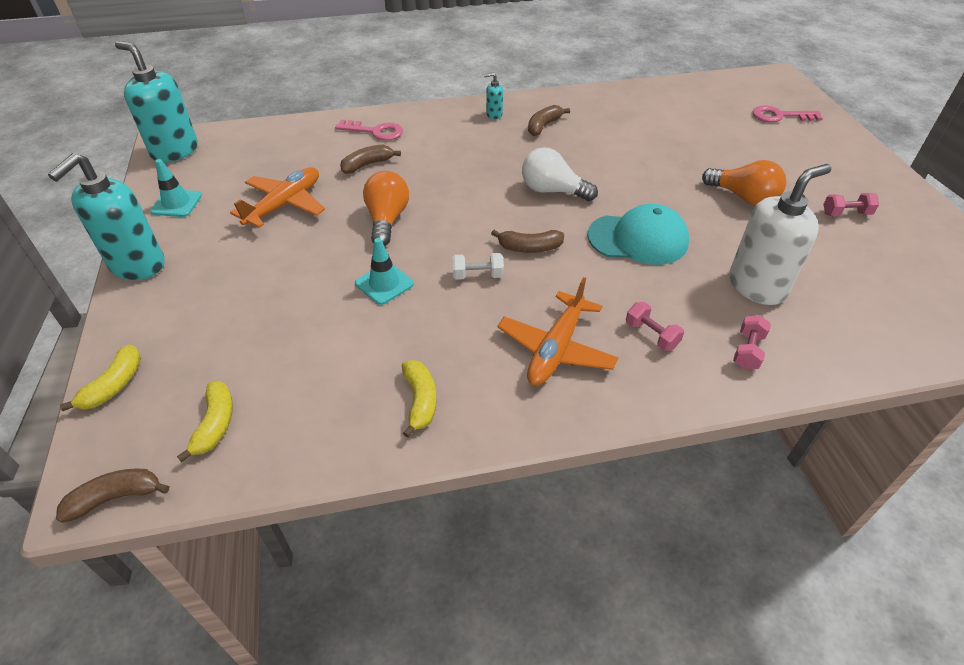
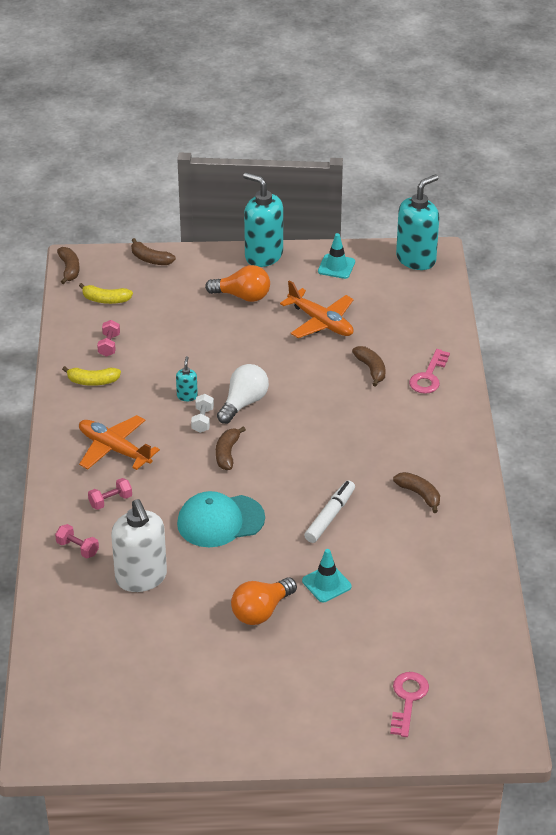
camera: 100 degrees right, 5 degrees down
(114, 385) = (150, 259): yellow banana -> brown banana
(384, 284) = (208, 371): turquoise traffic cone -> turquoise traffic cone (326, 584)
(387, 220) = (286, 377): orange light bulb -> orange light bulb (242, 296)
(494, 115) = (448, 461): turquoise soap dispenser -> turquoise soap dispenser (187, 396)
(552, 191) = (303, 481): white light bulb -> white light bulb (243, 403)
(595, 170) = (330, 516): none -> white marker
(638, 239) = (220, 521): turquoise cap -> turquoise cap turned 60 degrees clockwise
(846, 213) = (217, 679): pink dumbbell -> pink dumbbell (109, 345)

